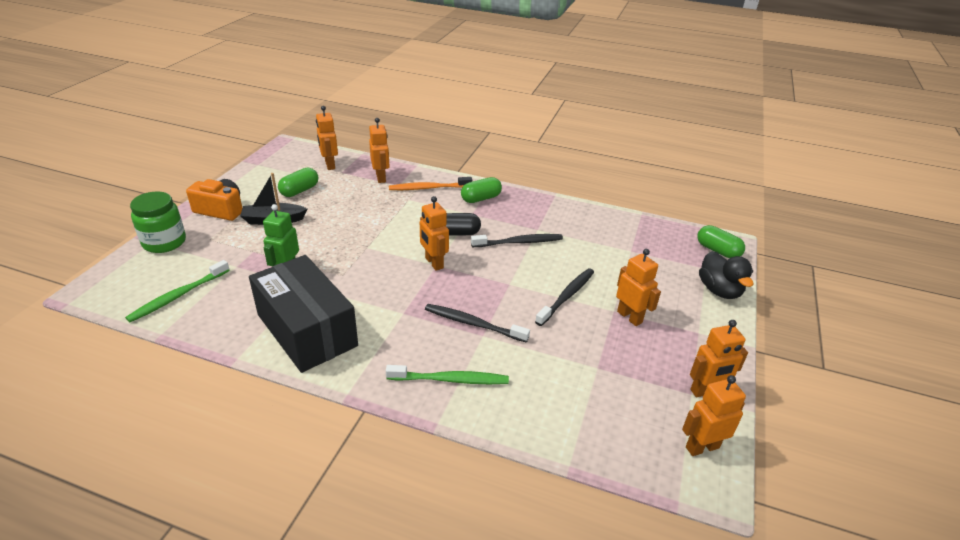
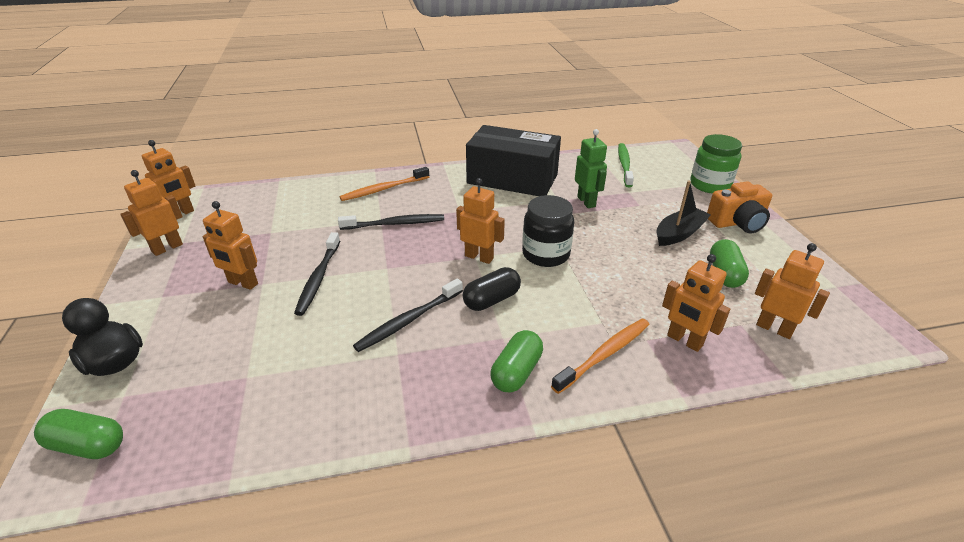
camera: 150 degrees right, 0 degrees up
(385, 245) = (546, 254): none -> black jar
(451, 380) = (383, 189): green toothbrush -> orange toothbrush

